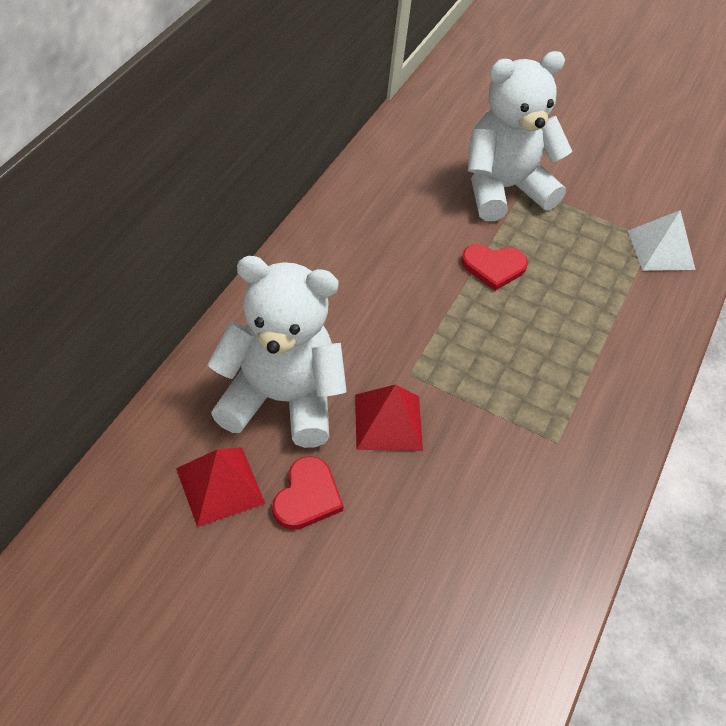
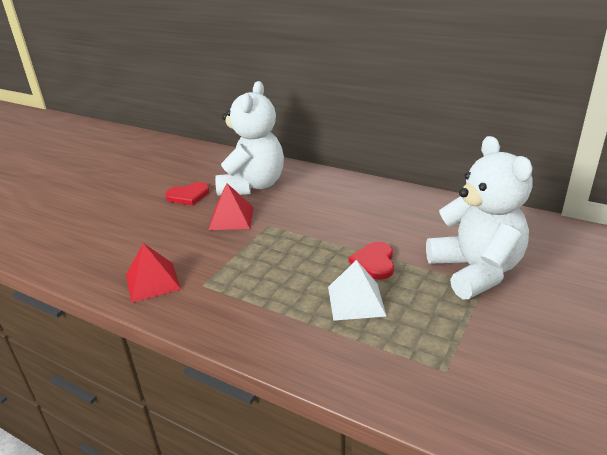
camera: 100 degrees right, 20 degrees down
(220, 485) = (202, 174): red pyramid -> red pyramid (153, 282)
(307, 496) = (188, 195): red heart -> red heart turned 45 degrees counterclockwise
(661, 250) = (429, 376): white pyramid -> white pyramid (356, 301)

